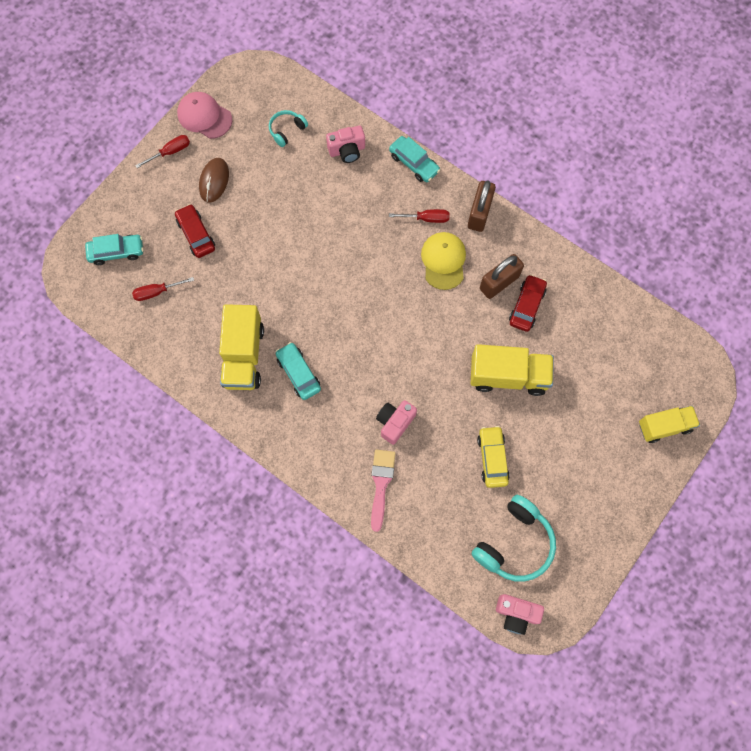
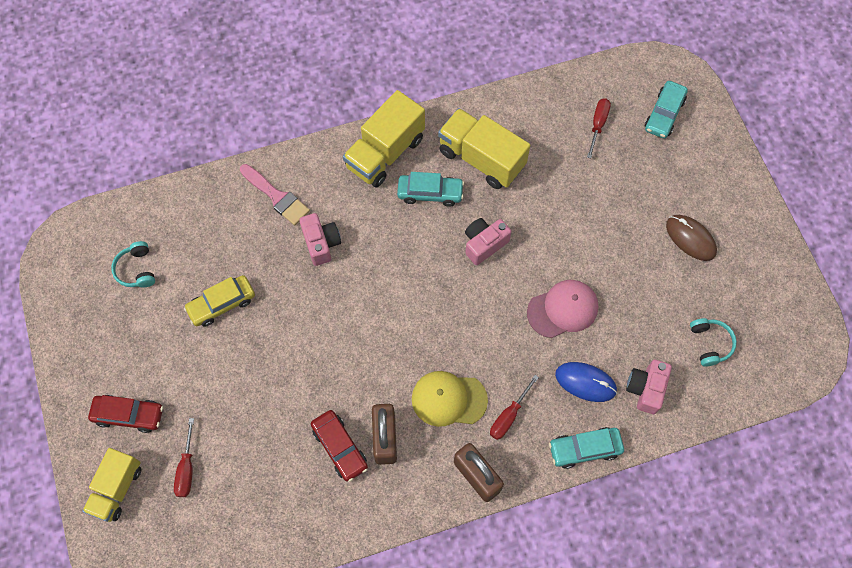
camera: 125 degrees right, 5 degrees down
(170, 152) = (751, 218): red screwdriver -> red screwdriver (187, 469)
(196, 234) = (638, 189): red car -> red car (129, 415)
(204, 116) = (777, 273): pink cap -> pink cap (563, 309)
(369, 187) = (585, 382): none -> blue mouse
(443, 261) = (449, 399): yellow cap -> yellow cap turned 150 degrees clockwise
(492, 458) = (222, 304): yellow car -> yellow car turned 120 degrees clockwise
(508, 376) = (284, 375): yellow truck -> yellow truck (385, 153)
(514, 543) = (136, 269): turquoise headphones -> turquoise headphones, size x0.54
(516, 614) = (83, 230): pink camera -> pink camera (484, 244)

